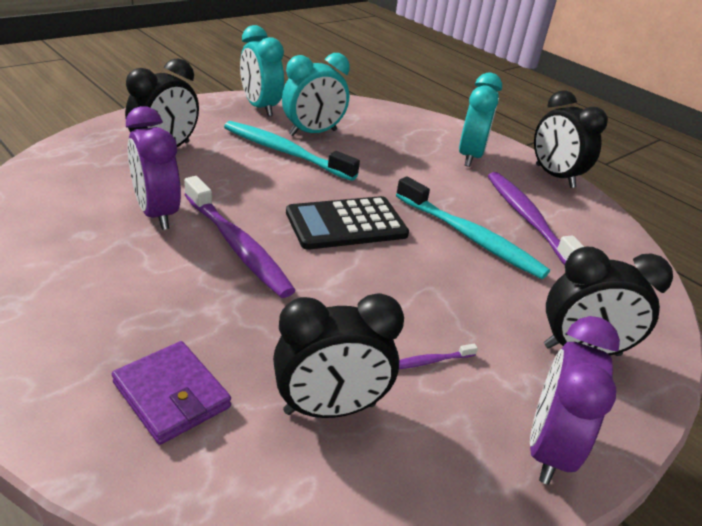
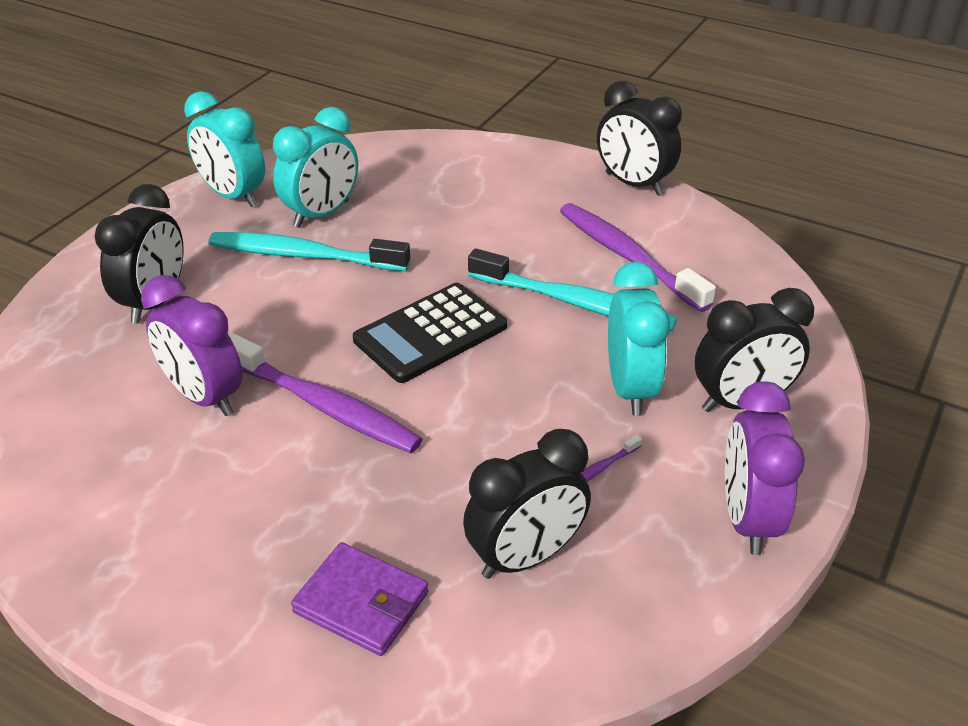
camera: 15 degrees left, 5 degrees up
(470, 156) = (526, 187): turquoise clock -> turquoise clock (630, 389)

